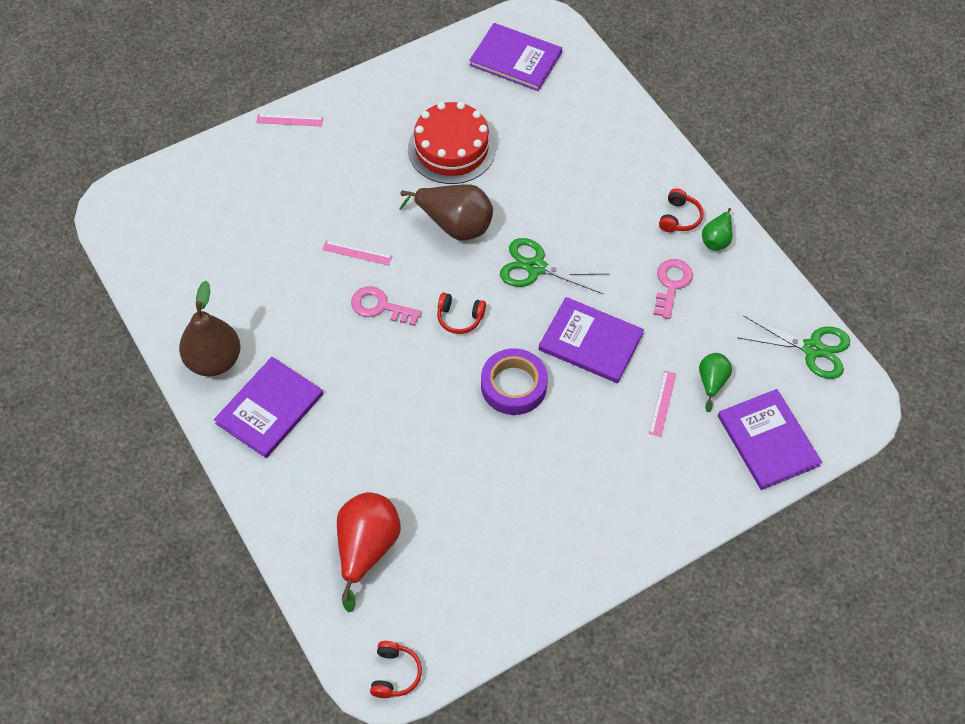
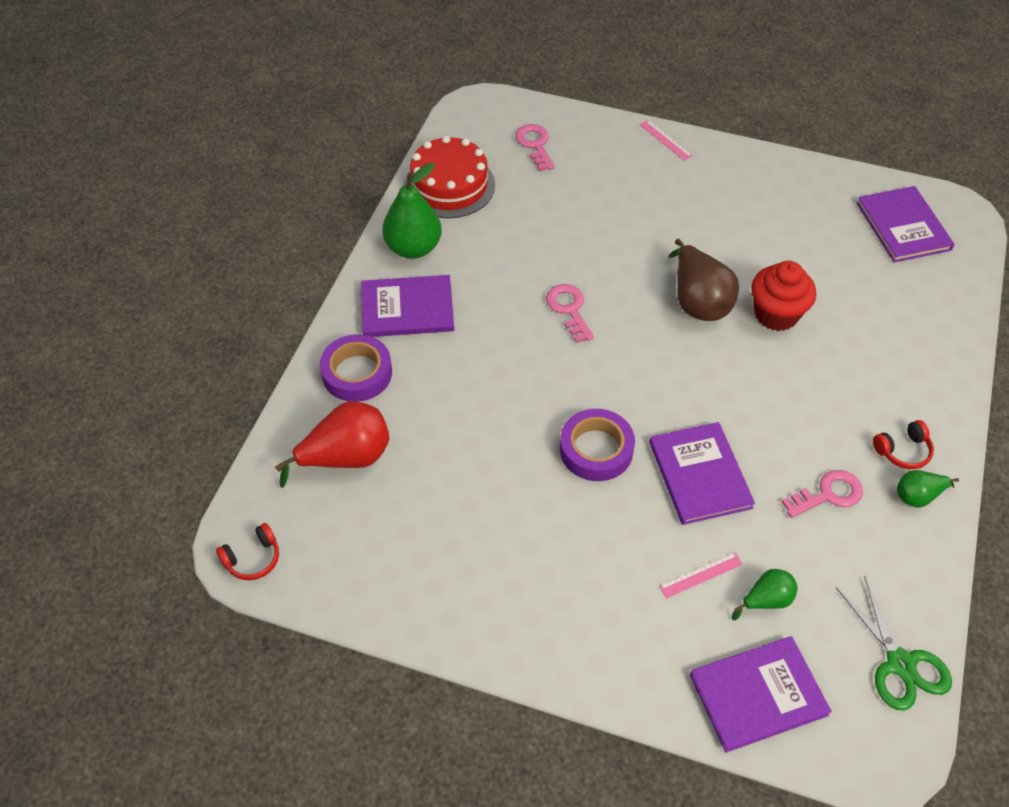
camera: 50 degrees right, 5 degrees down
(200, 202) = (535, 145): none -> pink key
(214, 360) = (413, 248): brown pear -> green pear
(296, 487) = (357, 373): none -> purple tape
(357, 253) = (600, 261): pink ruler -> none
(451, 149) = (765, 248): red cake -> red cake (449, 185)
(459, 318) = (617, 367): red headphones -> none
(511, 191) = (776, 314): none -> red cupcake
(536, 267) = (725, 383): green scissors -> none
(768, 441) = (758, 694): purple book -> purple book turned 45 degrees clockwise

